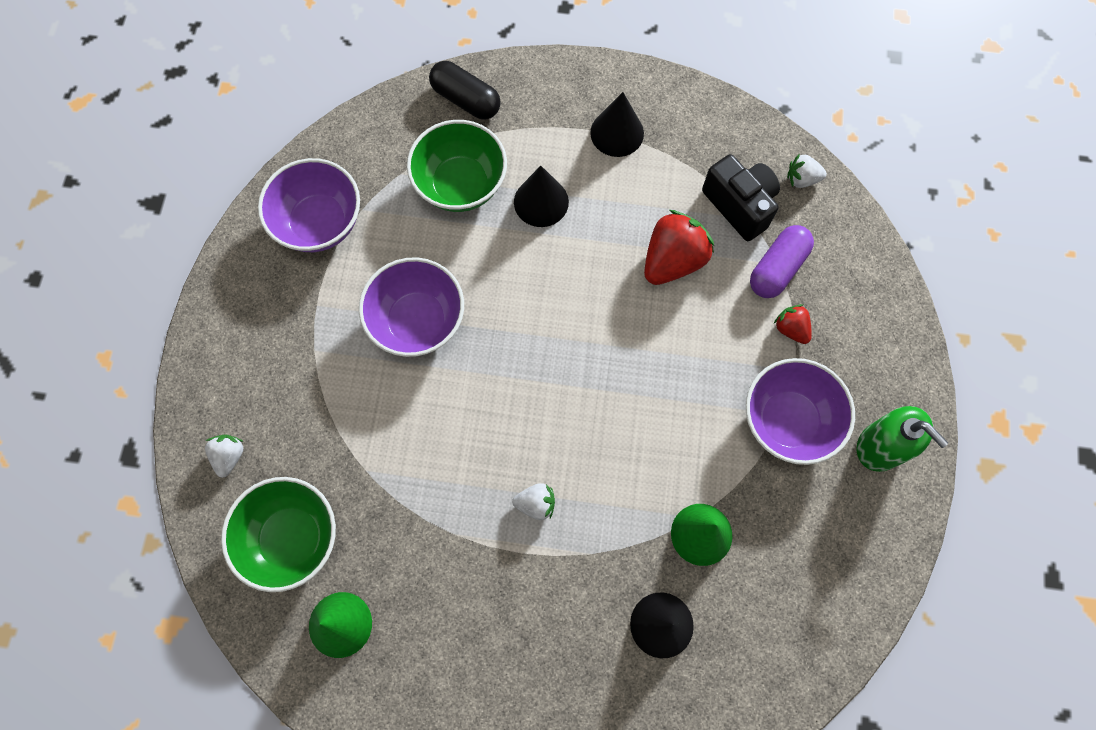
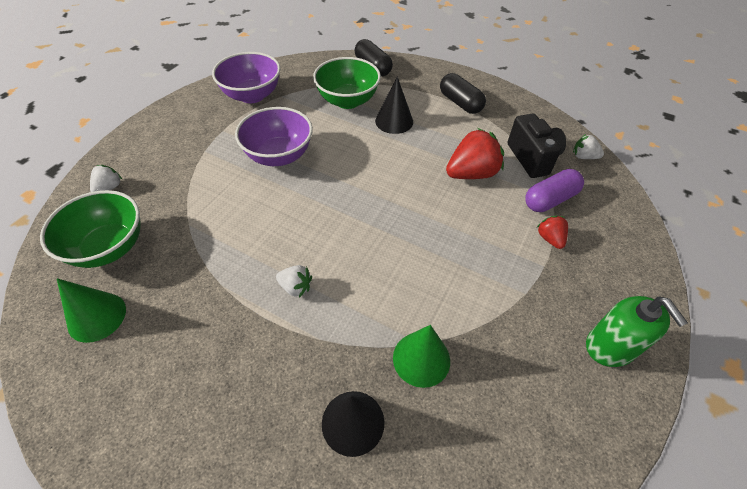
camera: 20 degrees right, 20 degrees down
(617, 133) = (460, 103): black cone -> black capsule
(788, 421) = (528, 299): purple bowl -> none

